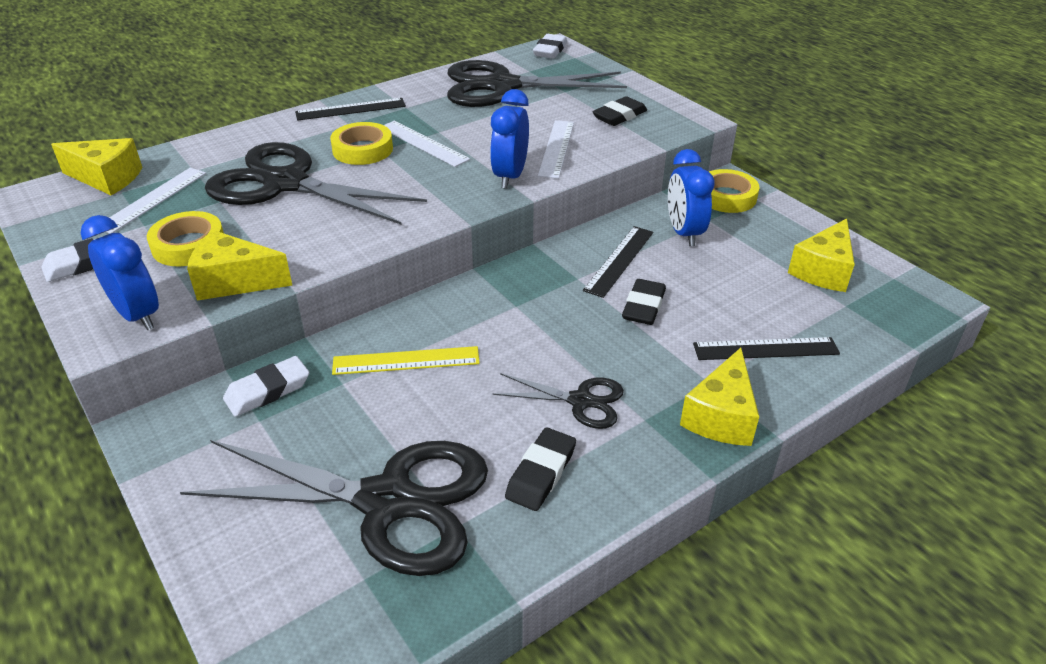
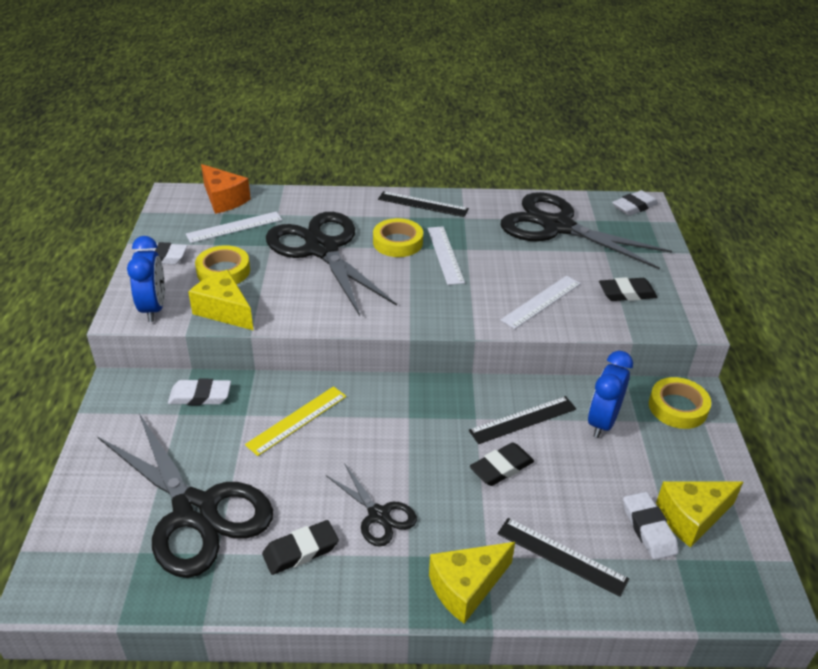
camera: 35 degrees right, 0 degrees up
(107, 178) = (224, 199): yellow cheese -> orange cheese
(406, 361) = (297, 420): yellow ruler -> yellow ruler turned 75 degrees counterclockwise
(510, 176) = (479, 311): blue clock -> none
(803, 294) = (648, 529): none -> white eraser

